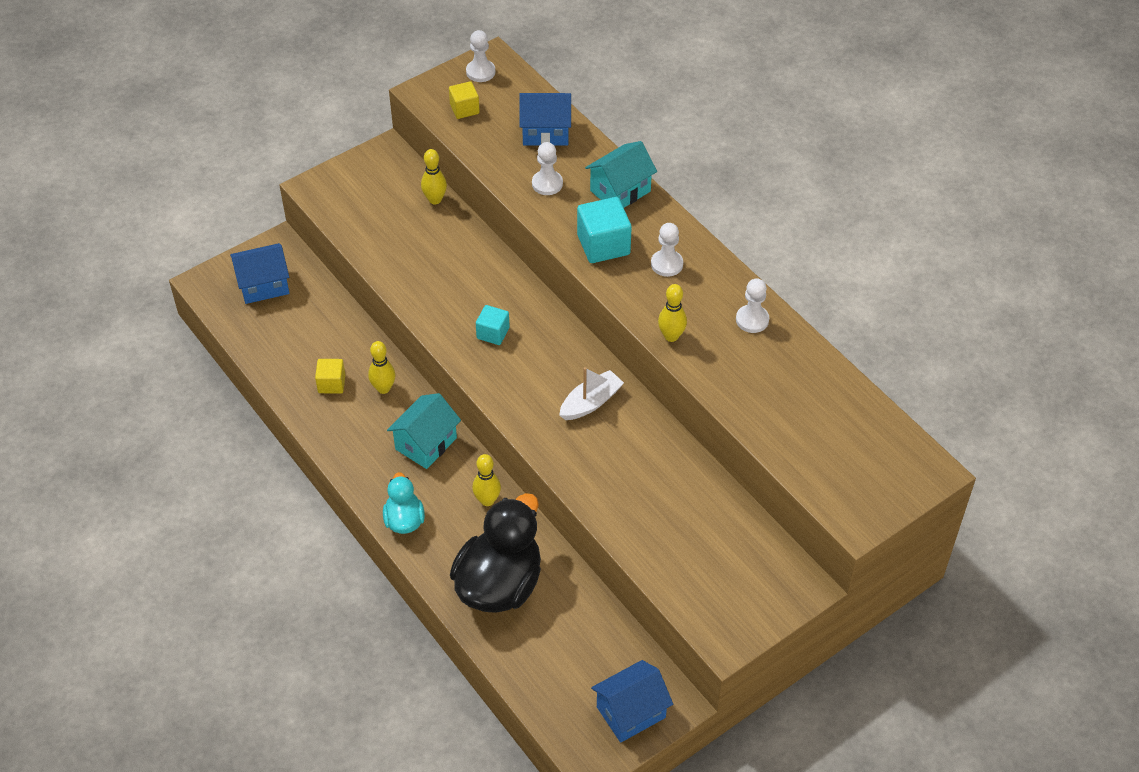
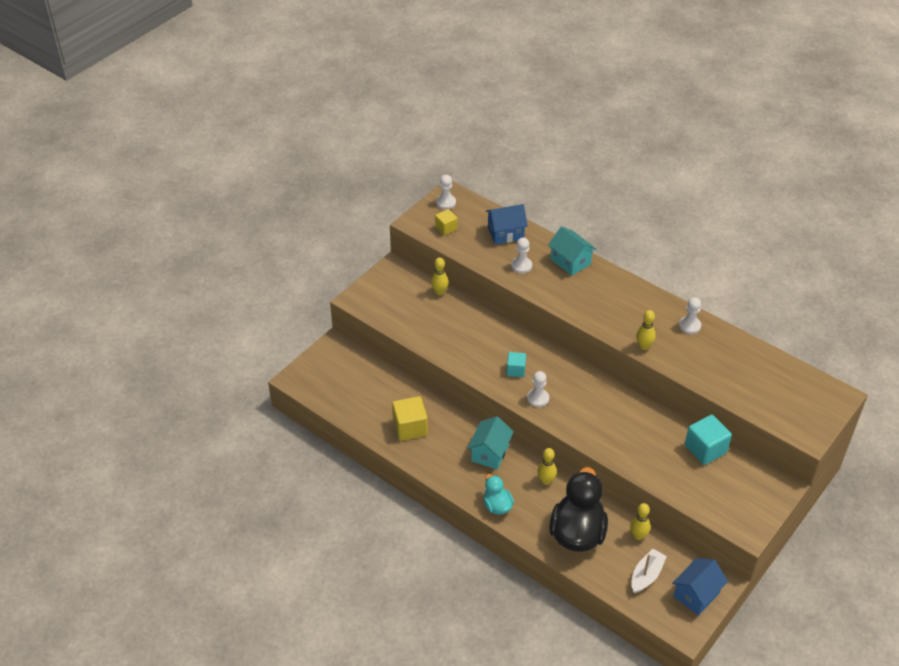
camera: 15 degrees left, 5 degrees down
(263, 285) = (335, 372): blue house -> none
(331, 384) = (410, 427): yellow cube -> yellow cube, size x1.67
(383, 388) = (446, 423): yellow bowling pin -> yellow bowling pin (638, 536)
(591, 402) = (598, 401): white boat -> white boat (646, 575)
(603, 245) = (575, 297): turquoise cube -> turquoise cube (705, 449)
(620, 191) = (570, 261): turquoise house -> turquoise house turned 75 degrees counterclockwise
(666, 264) = (620, 302): white pawn -> white pawn (538, 398)

